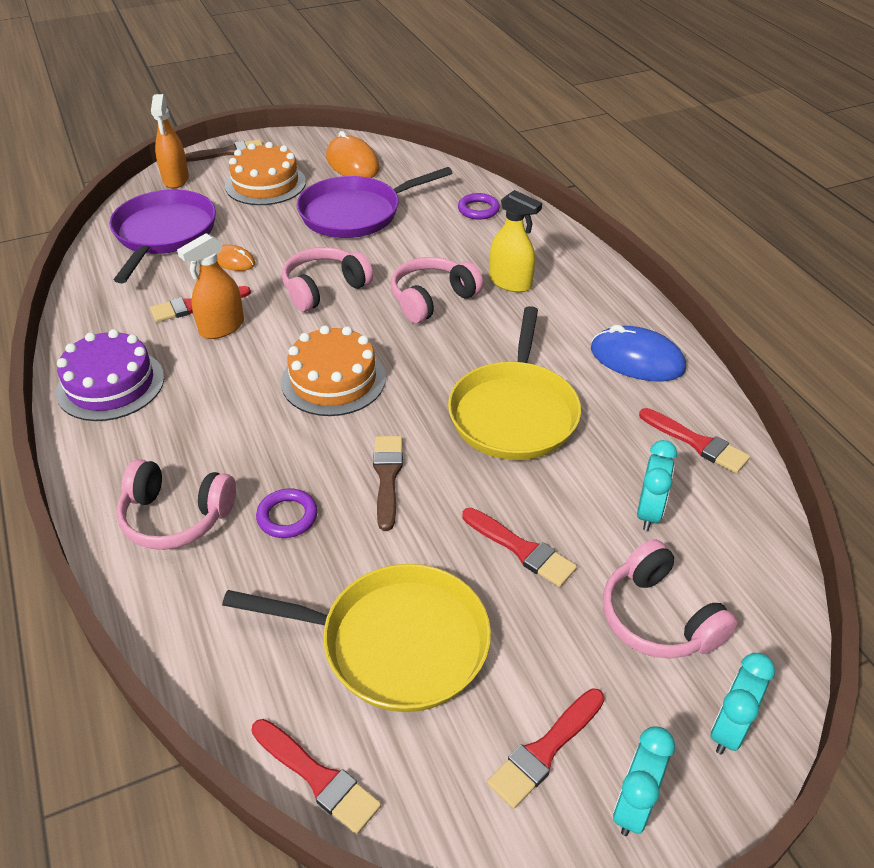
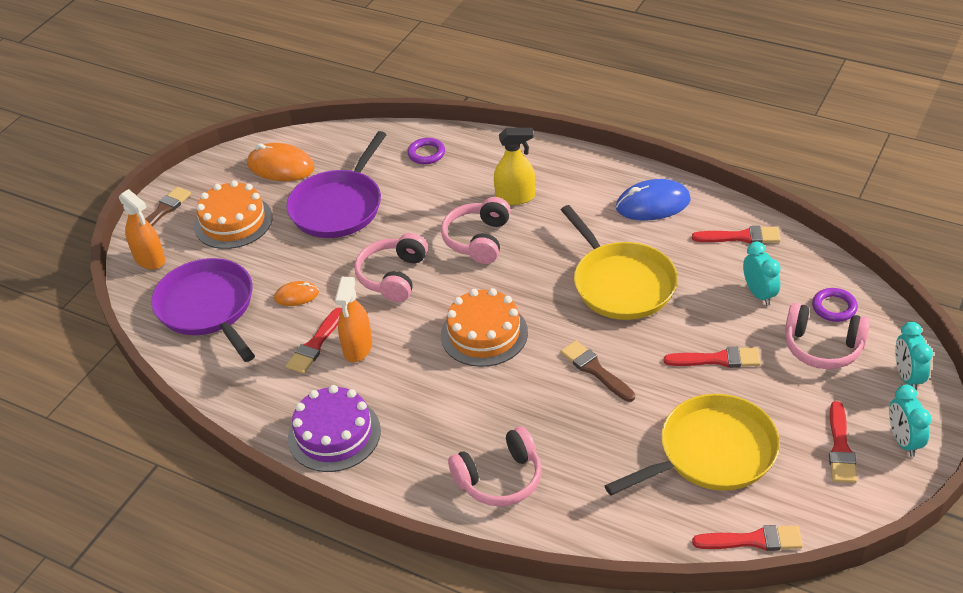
camera: 35 degrees left, 0 degrees up
(287, 516) = (567, 432): purple ring -> purple ring (834, 307)

